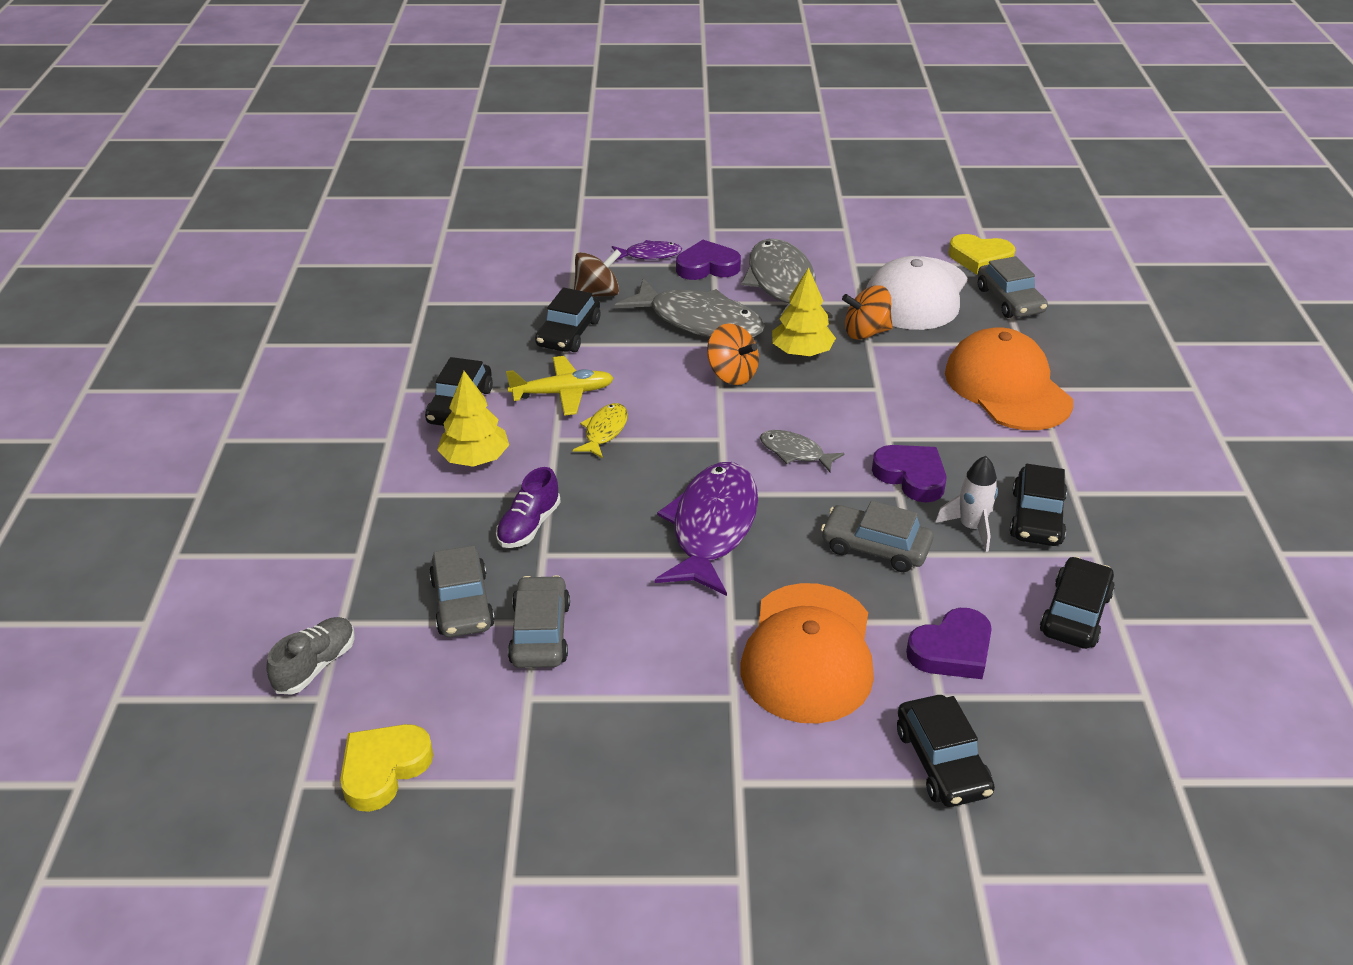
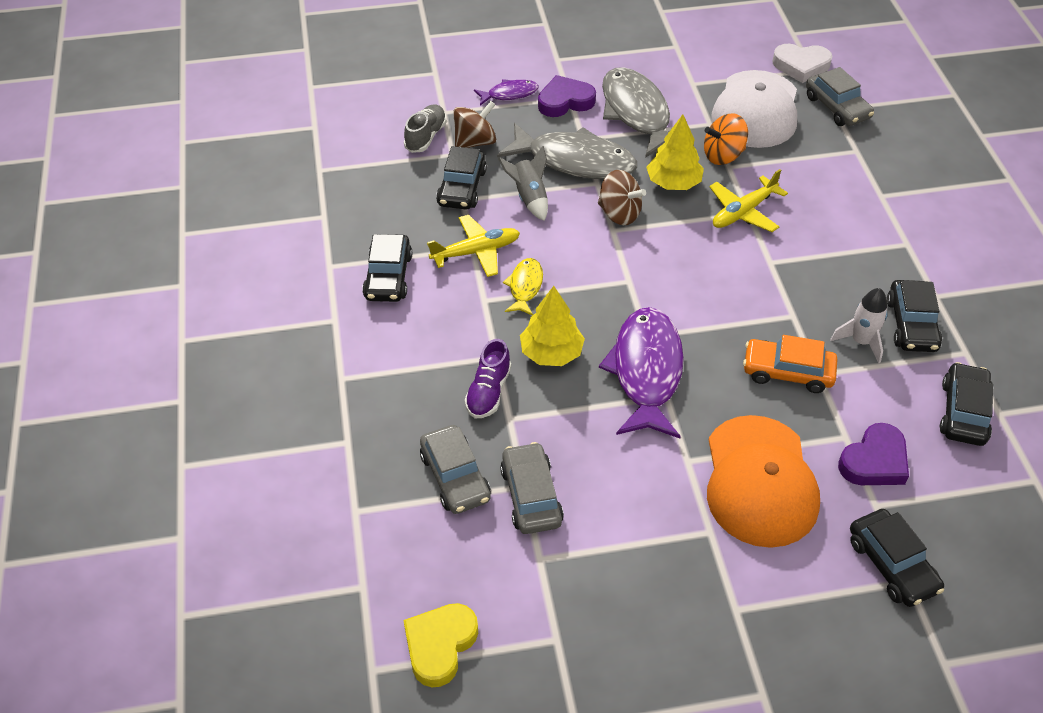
camera: 10 degrees left, 10 degrees up
(316, 665) = (347, 556): grey shoe -> grey shoe (426, 136)
(475, 459) = (419, 330): yellow tree -> yellow tree (551, 353)
(638, 350) = (529, 197): none -> grey rocket
(732, 374) = (619, 214): orange spinning top -> brown spinning top
(795, 452) = (695, 287): grey fish -> none
(872, 387) = (743, 212): none -> yellow plane
(875, 547) = (787, 372): grey car -> orange car
(911, 476) = (799, 298): purple heart -> none
(980, 259) = (801, 66): yellow heart -> white heart
(1007, 387) = (856, 197): orange cap -> none

